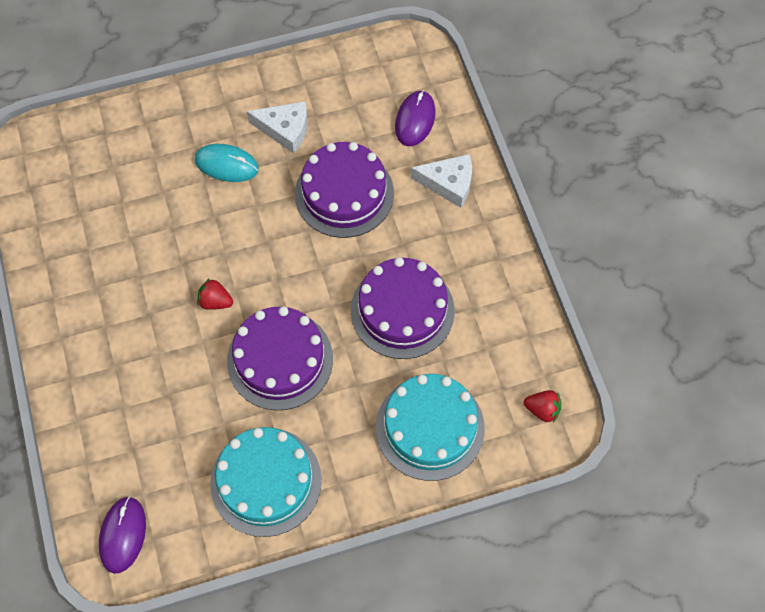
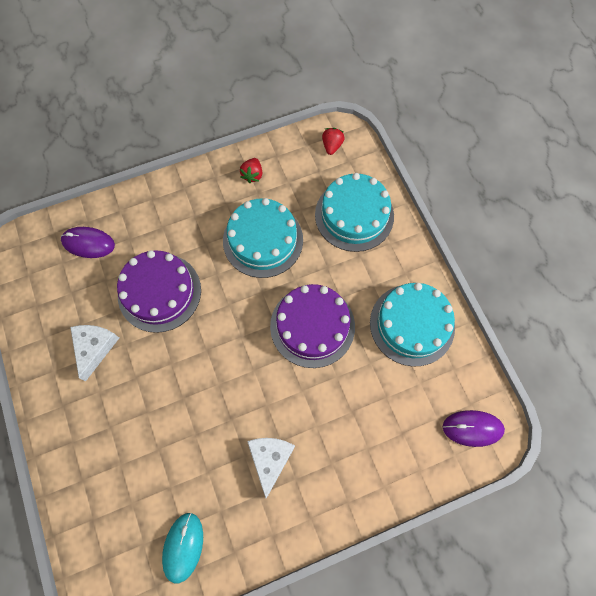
camera: 95 degrees left, 5 degrees up
(215, 301) = (265, 385): red strawberry -> red strawberry (252, 175)
(226, 164) = (130, 395): turquoise mouse -> turquoise mouse (183, 547)
(402, 310) = (263, 240): purple cake -> turquoise cake
(448, 183) = (150, 214): white cheese -> white cheese (270, 459)

